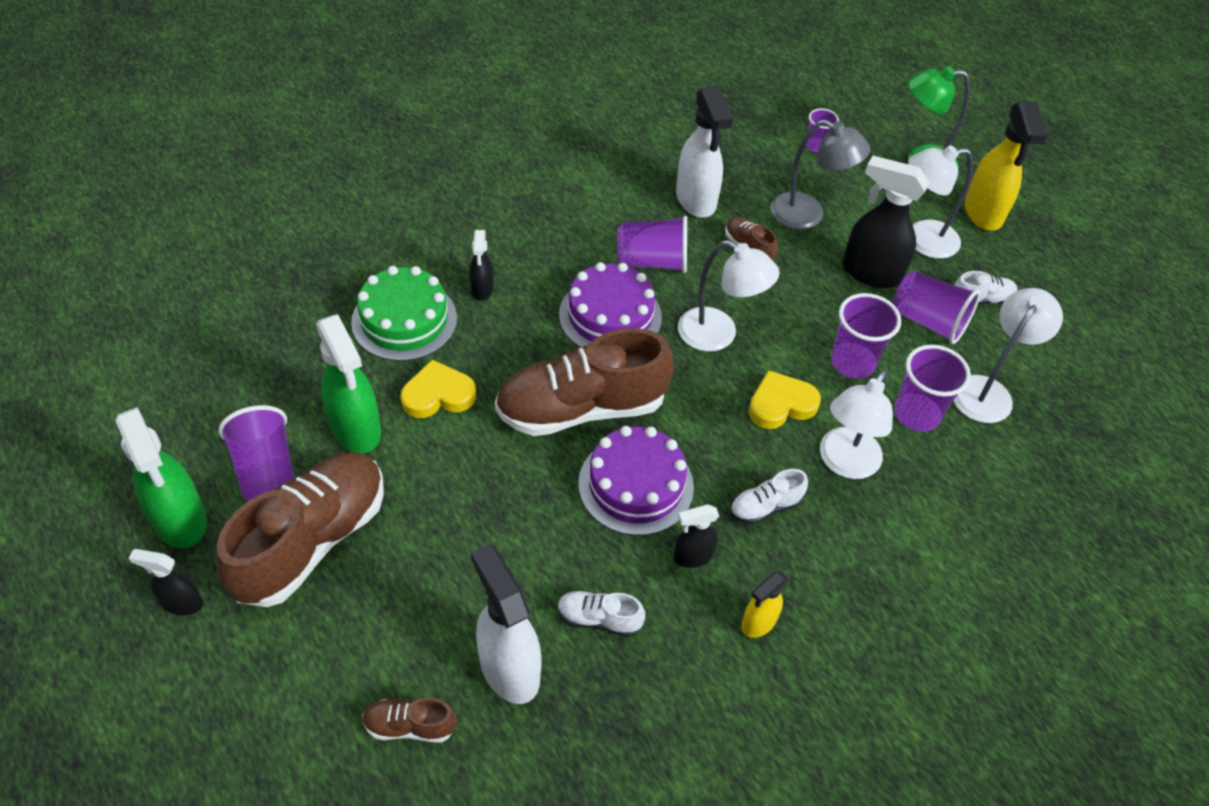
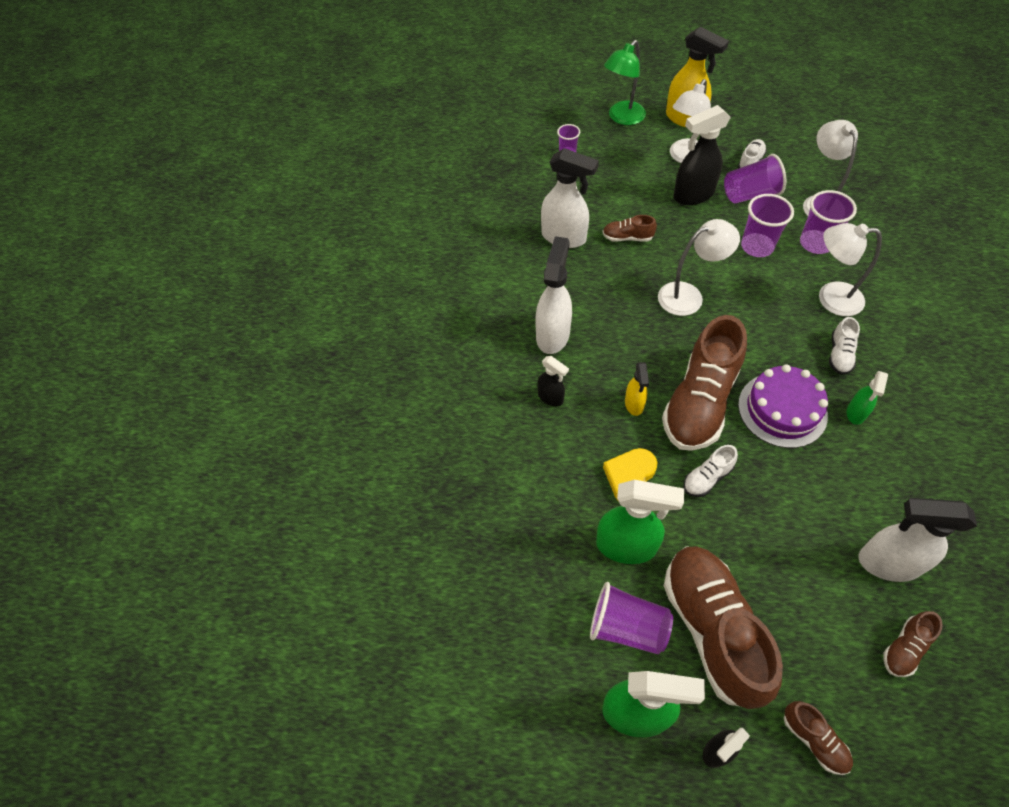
camera: 45 degrees left, 5 degrees up
(245, 681) = (814, 740): none -> brown shoe
(404, 320) = (544, 460): green cake -> none
(560, 253) = (553, 335): none -> white spray bottle
(599, 619) = (876, 490): white shoe -> white shoe (707, 478)
(610, 316) = (630, 341): purple cake -> none
(652, 261) = (600, 291): purple cup -> none
(692, 556) = (856, 413): black spray bottle -> green spray bottle
(758, 623) = (923, 410): yellow spray bottle -> yellow spray bottle (634, 404)
(781, 404) = (766, 299): yellow heart -> none
(808, 215) = (622, 193): grey lamp -> none
(844, 463) = (830, 298): white lamp -> white lamp turned 120 degrees clockwise

